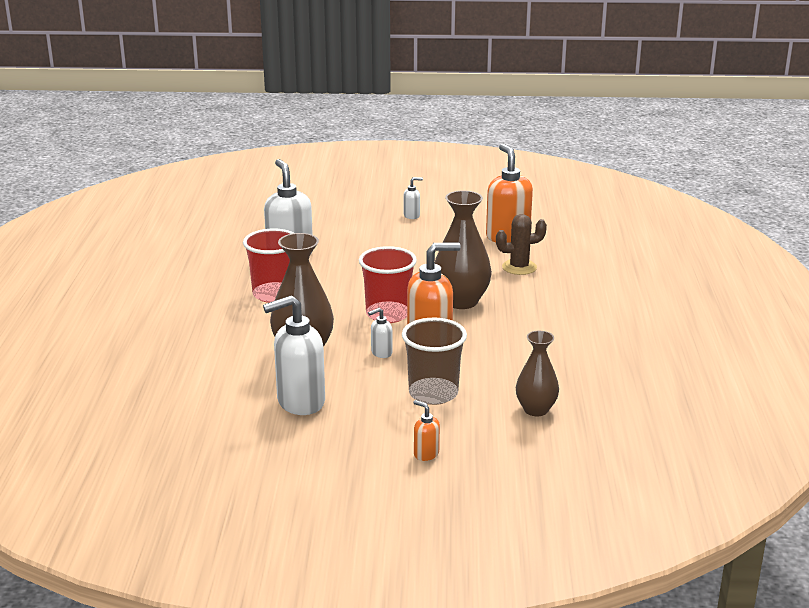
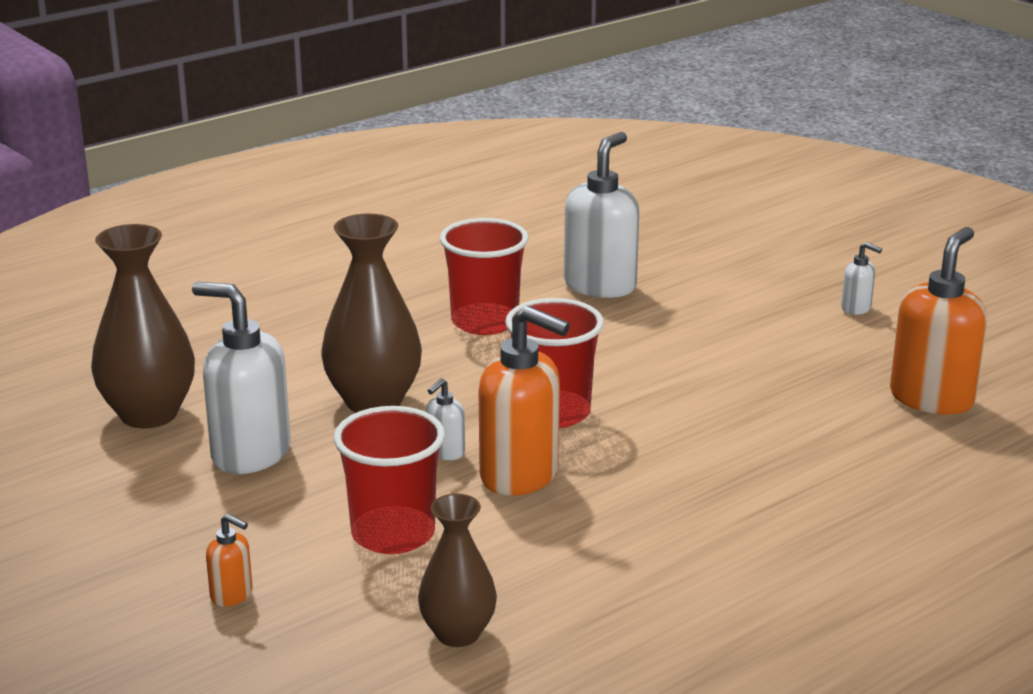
camera: 50 degrees right, 0 degrees up
(381, 353) = (445, 452): white soap dispenser -> white soap dispenser turned 75 degrees counterclockwise
(426, 454) = (232, 595): orange soap dispenser -> orange soap dispenser turned 120 degrees clockwise
(433, 393) = (393, 534): brown cup -> red cup
(461, 301) = (675, 447): brown vase -> brown vase (149, 414)
(519, 267) = (854, 446): brown cactus -> none

